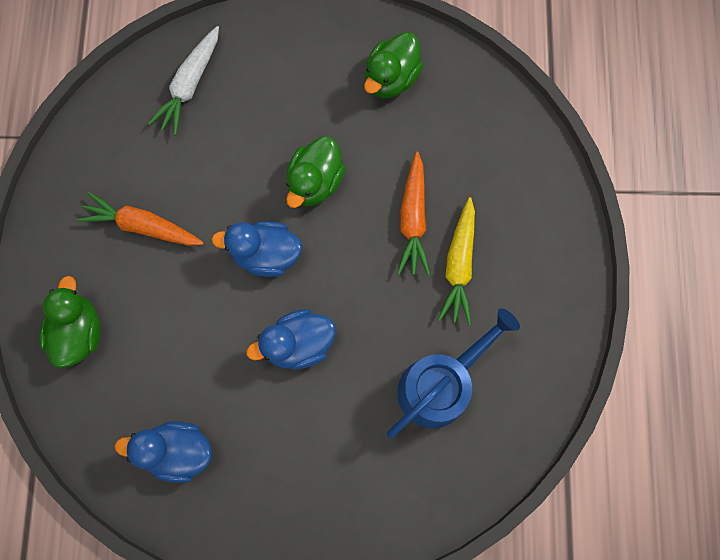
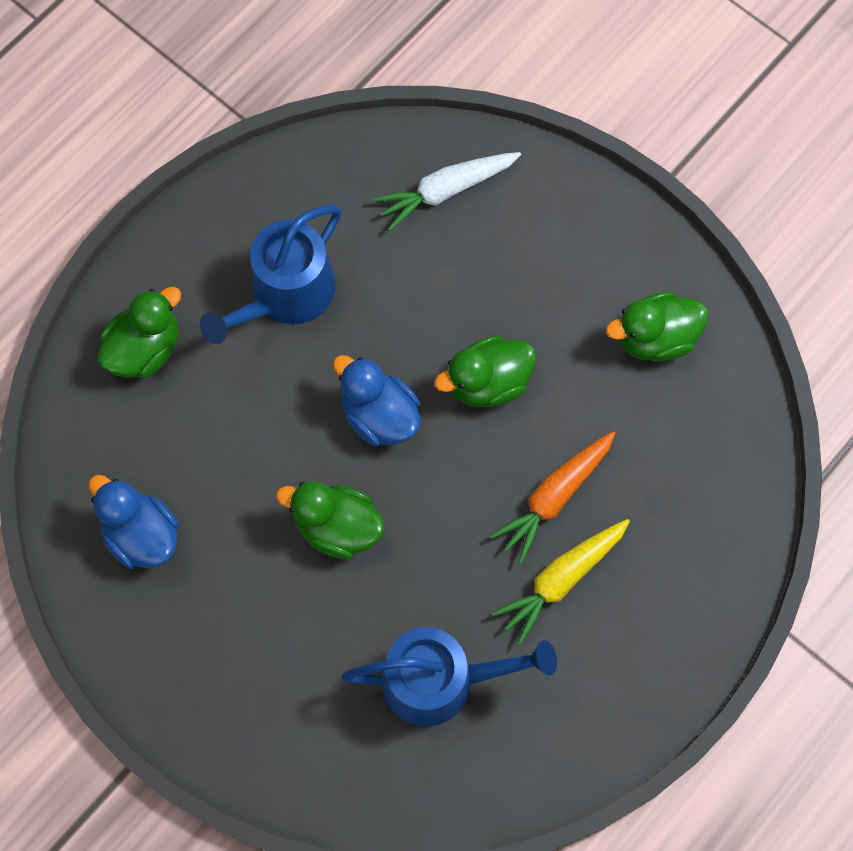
camera: 40 degrees right, 5 degrees down
(142, 226) = (286, 294): orange carrot -> blue watering can
(298, 344) = (337, 527): blue duck -> green duck

